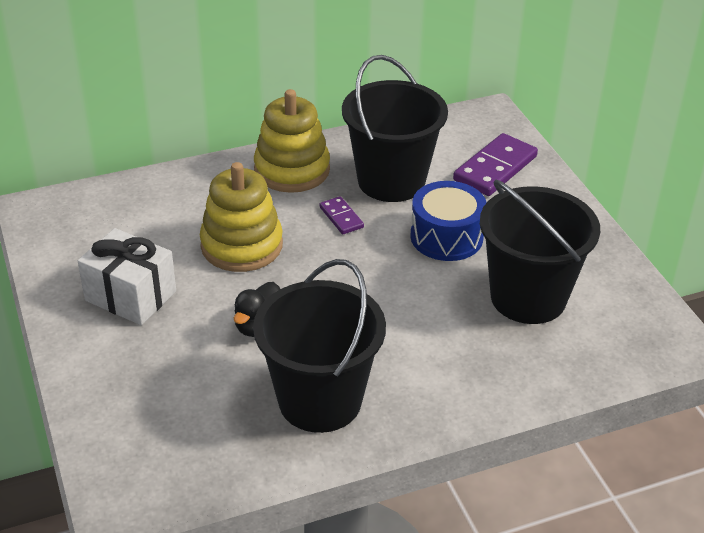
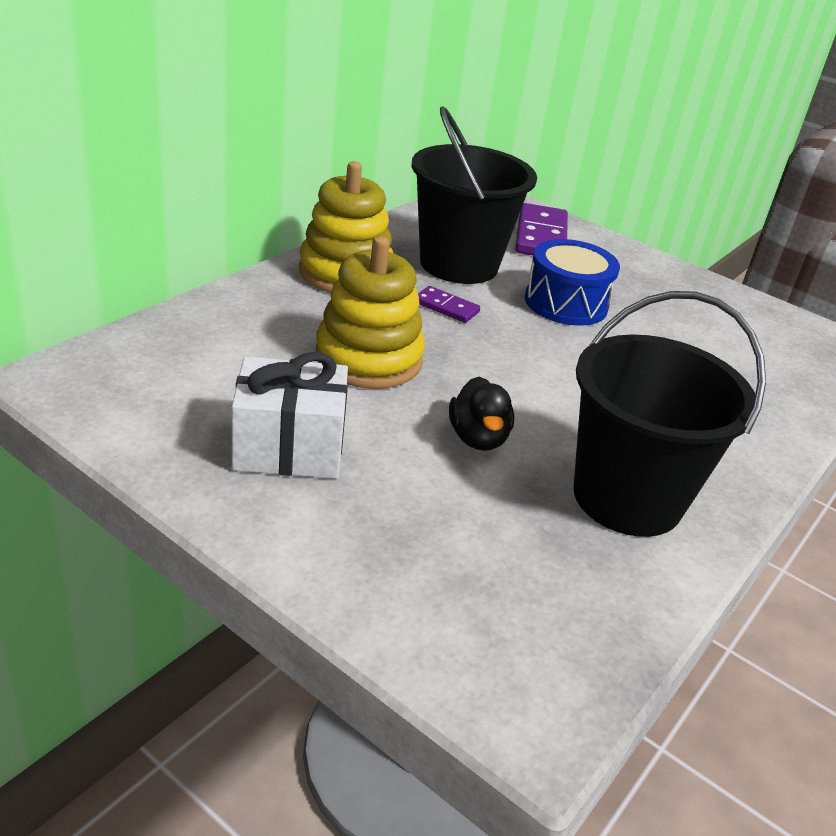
camera: 35 degrees left, 5 degrees down
(528, 297) = (696, 339): black bucket -> none

